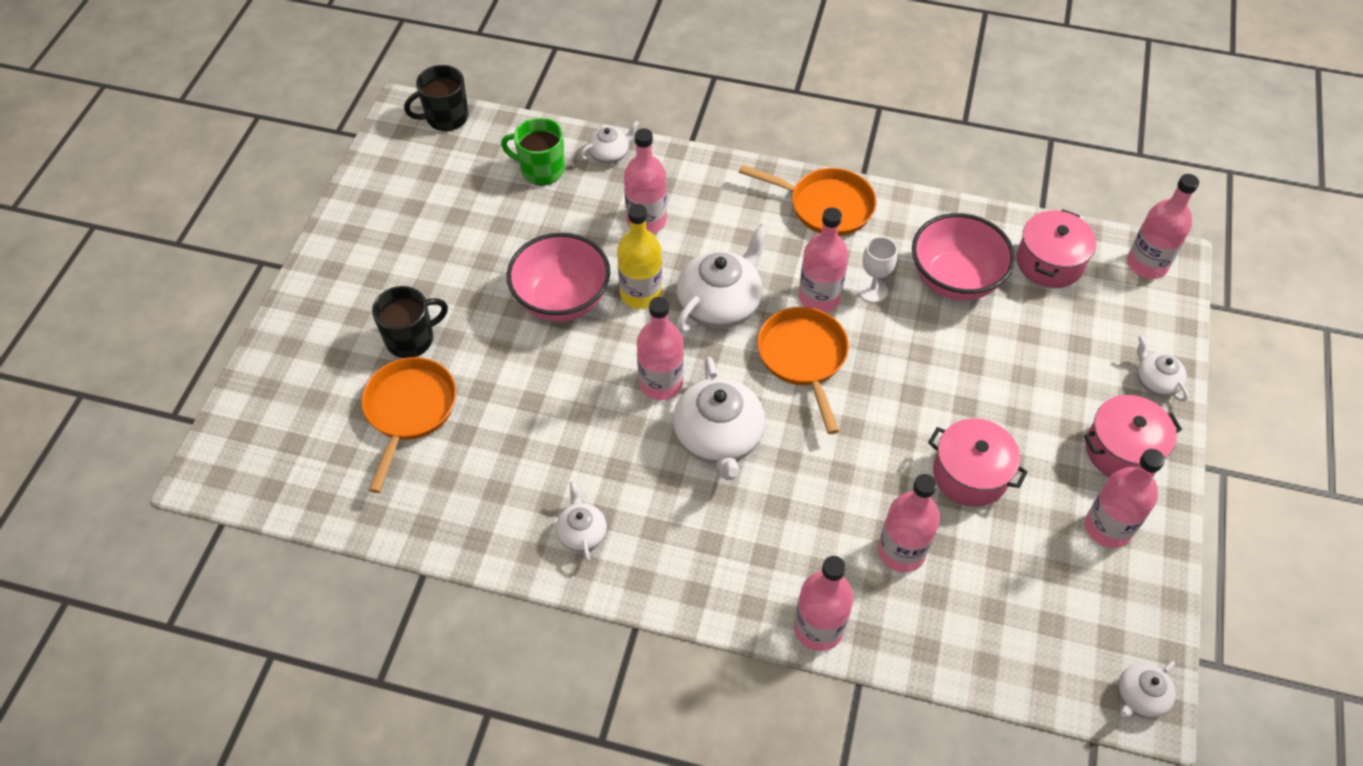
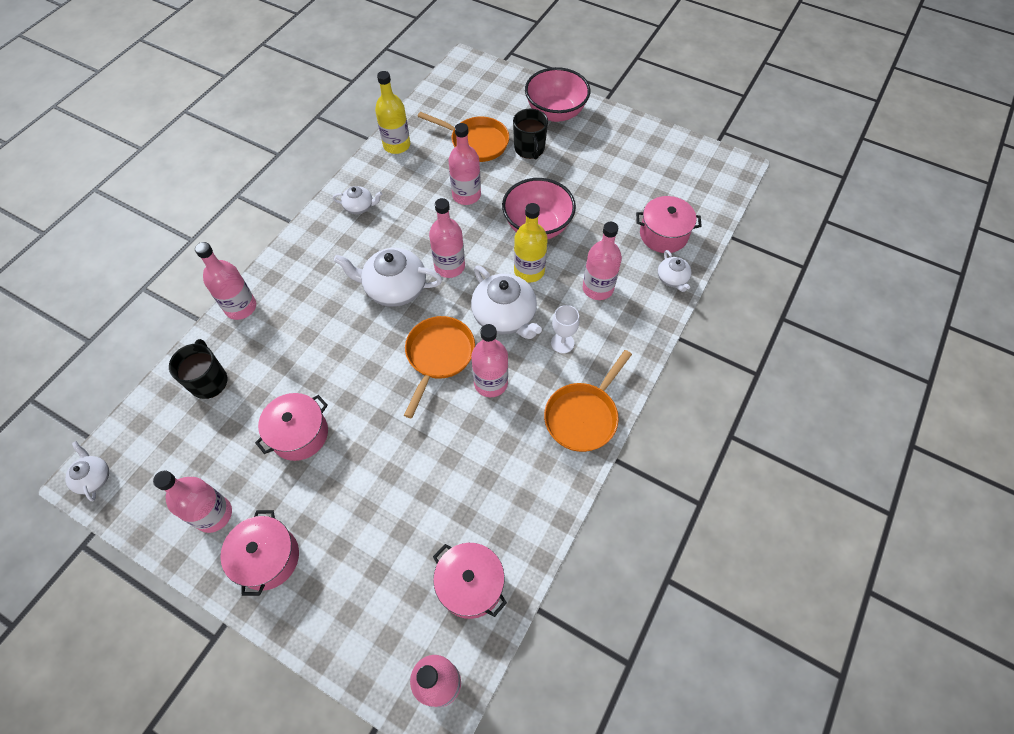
camera: 105 degrees right, 5 degrees up
(435, 522) = (396, 145): none -> yellow bottle
(446, 117) = (728, 188): black mug -> black mug (209, 381)
(541, 170) = (663, 234): green mug -> pink pot
(804, 358) = (439, 356): orange pan -> orange pan turned 75 degrees counterclockwise
(872, 290) = (485, 423): white goblet -> white goblet (562, 343)
(901, 551) = (265, 369): pink bottle -> pink bottle (466, 195)
(954, 279) = (476, 492): pink bowl -> pink bowl (555, 112)
(1155, 381) = (316, 622): white teapot -> none

